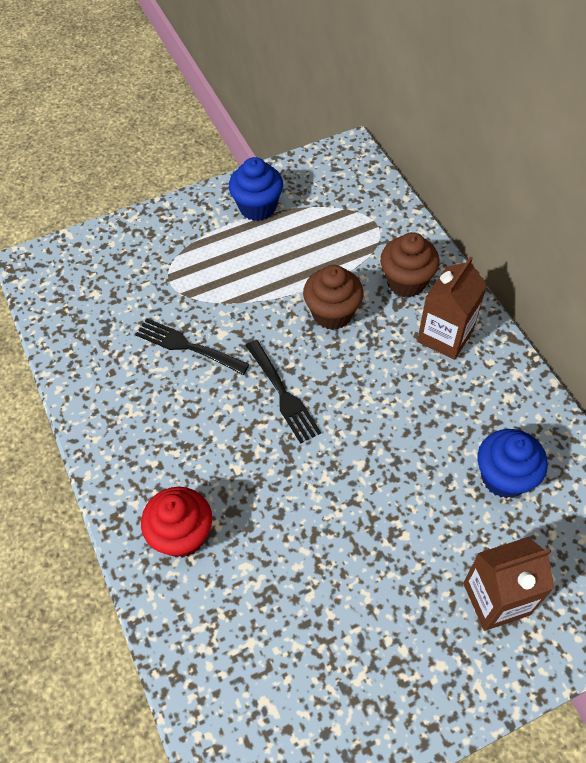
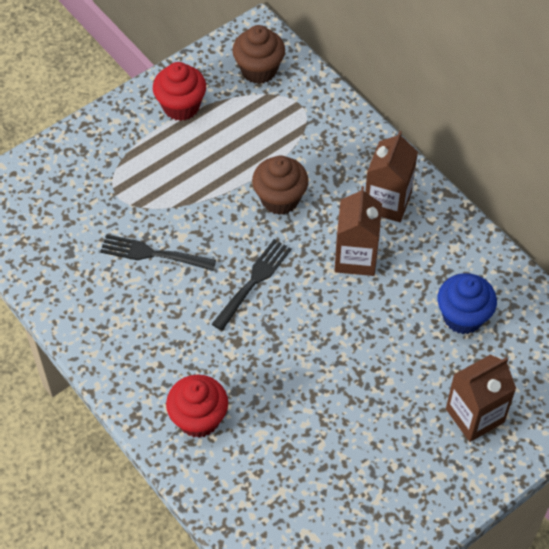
camera: 15 degrees left, 0 degrees up
(257, 207) = (181, 106): blue cupcake -> red cupcake
(283, 394) = (254, 281): black fork -> black fork turned 105 degrees counterclockwise
(398, 388) = (356, 257): none -> brown carton
(406, 282) = (341, 157): brown cupcake -> brown cupcake (259, 70)

